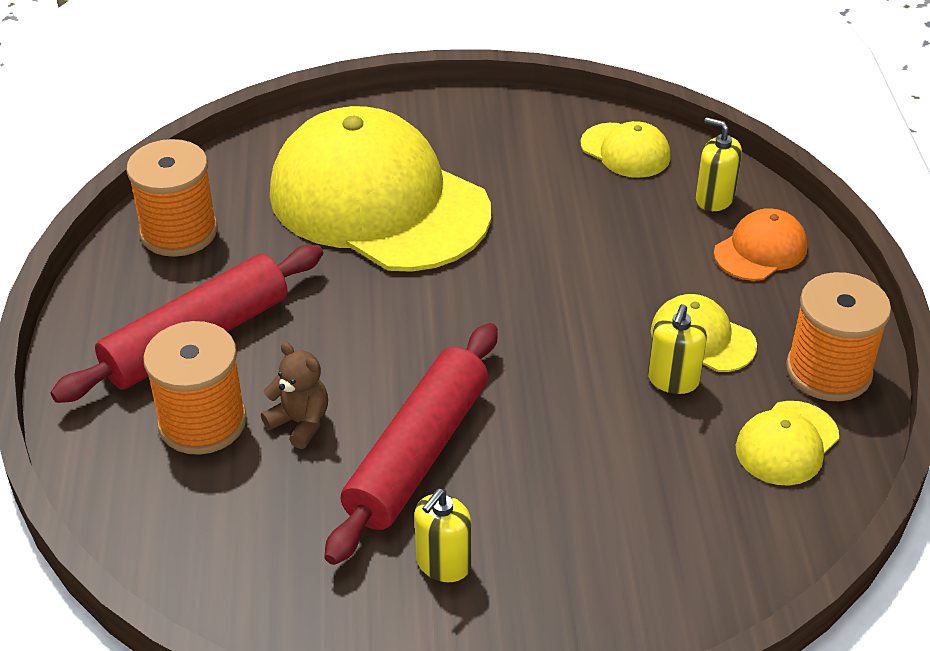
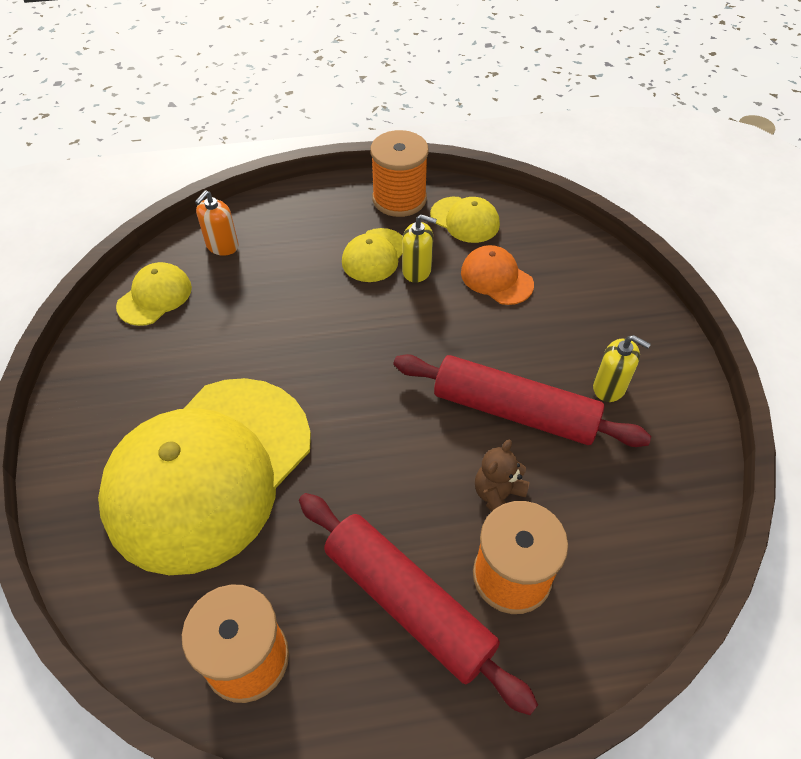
camera: 95 degrees left, 10 degrees up
(714, 199) = (222, 246): yellow soap dispenser -> orange soap dispenser
(760, 250) = (282, 224): orange cap -> orange cap (496, 278)

